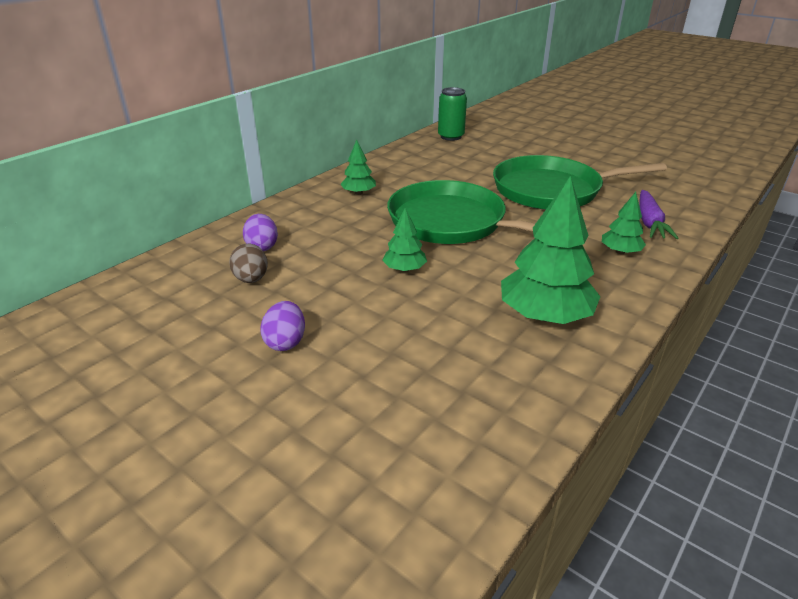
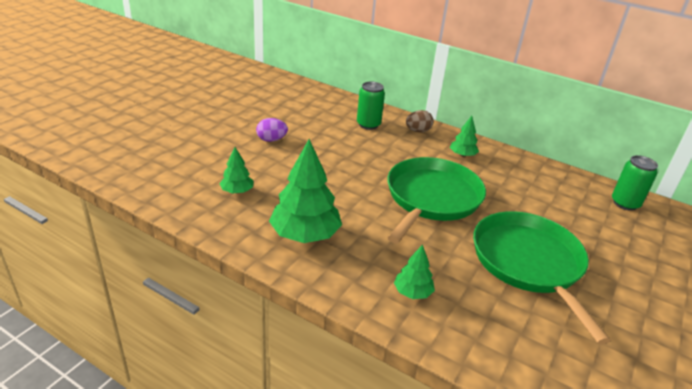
camera: 80 degrees right, 0 degrees up
(251, 279) = (330, 125): brown egg -> brown egg (417, 131)
(262, 247) = (368, 124): purple egg -> green can
(404, 269) = (354, 176): green tree -> green tree (237, 191)
(649, 222) = (485, 328): purple carrot -> none

